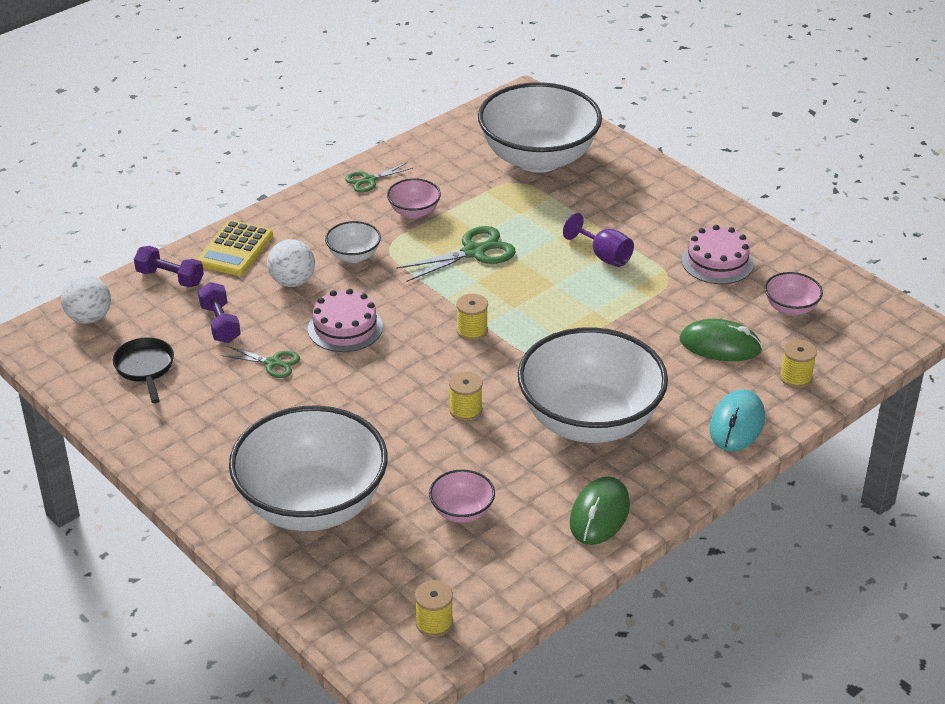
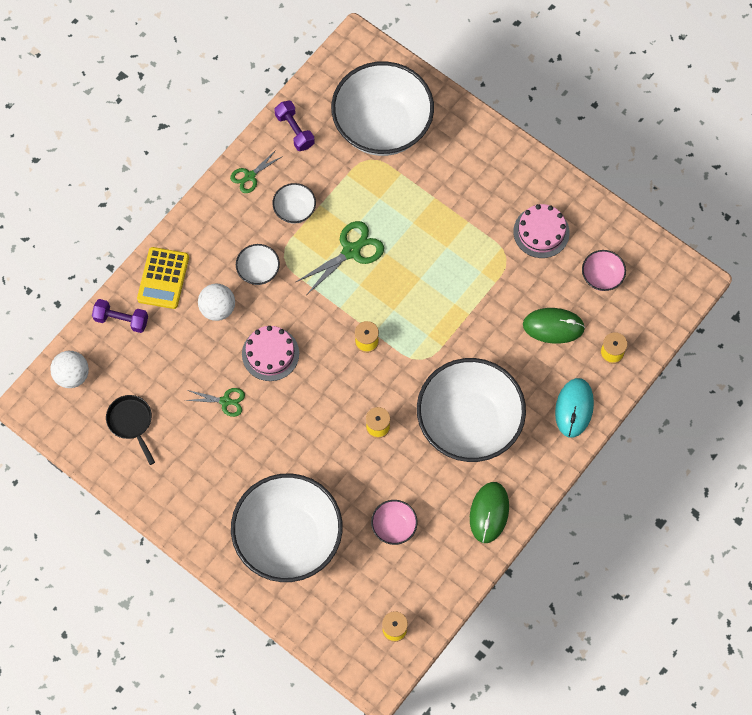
camera: 10 degrees left, 30 degrees up
(220, 324) = (174, 365): purple dumbbell -> purple dumbbell (295, 130)
(414, 212) = (294, 210): pink bowl -> white bowl
(604, 256) = (453, 239): purple goblet -> none

